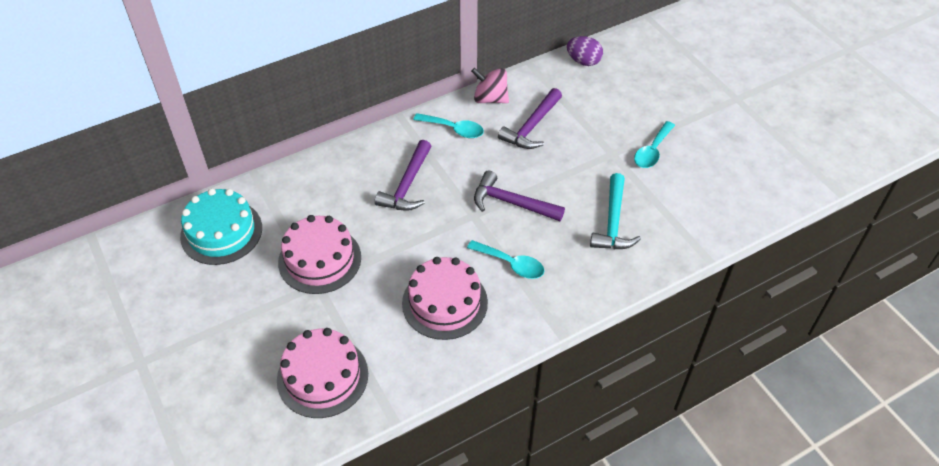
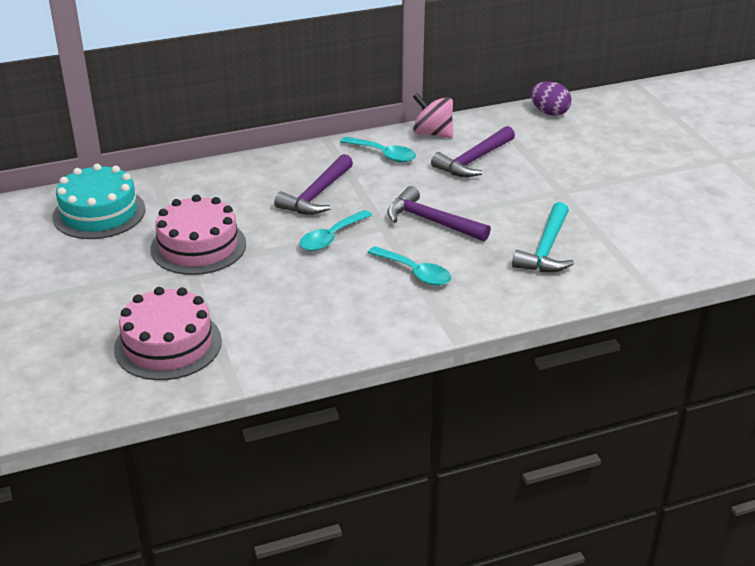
camera: 10 degrees right, 15 degrees down
(444, 303) = (327, 297): pink cake -> none
(652, 151) = (610, 193): turquoise spoon -> turquoise spoon (331, 237)

